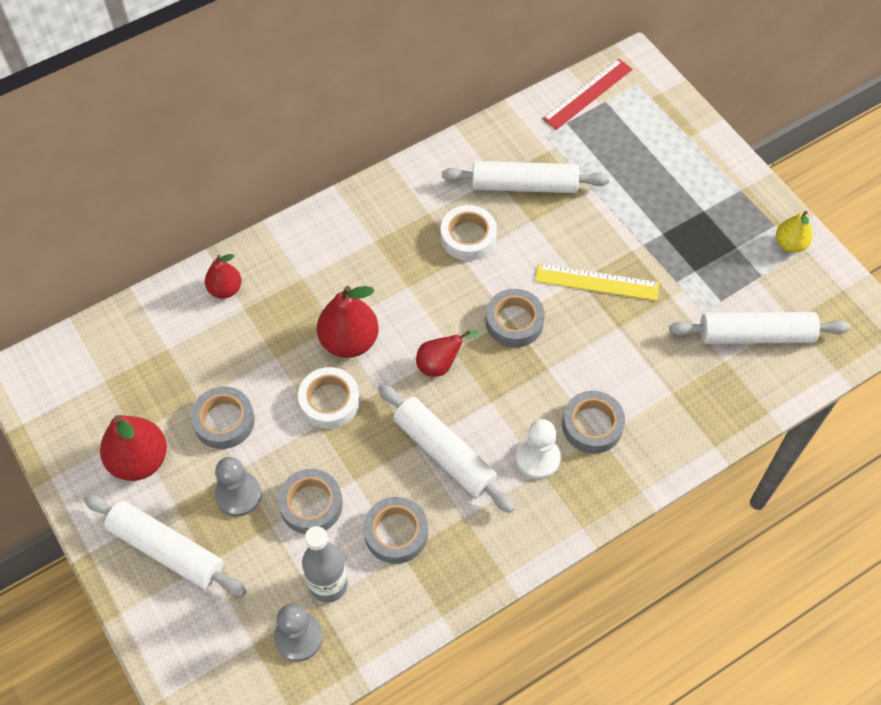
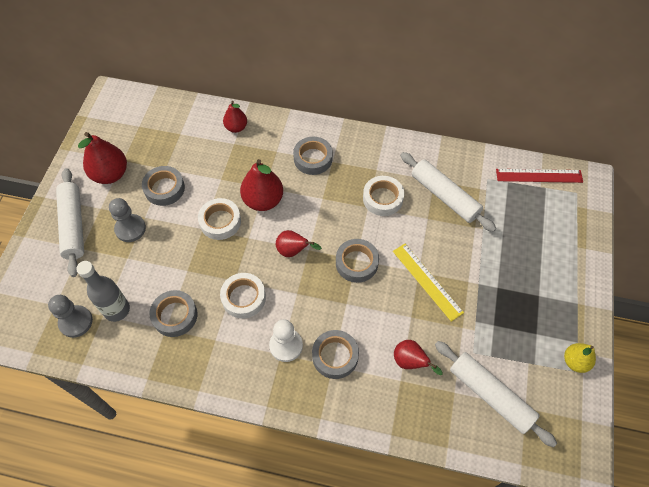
camera: 45 degrees right, 0 degrees up
(311, 504) = (154, 264): grey tape -> grey tape (313, 158)
(444, 452) = (243, 298): white rolling pin -> white tape
(662, 368) = (410, 362): none -> red pear

